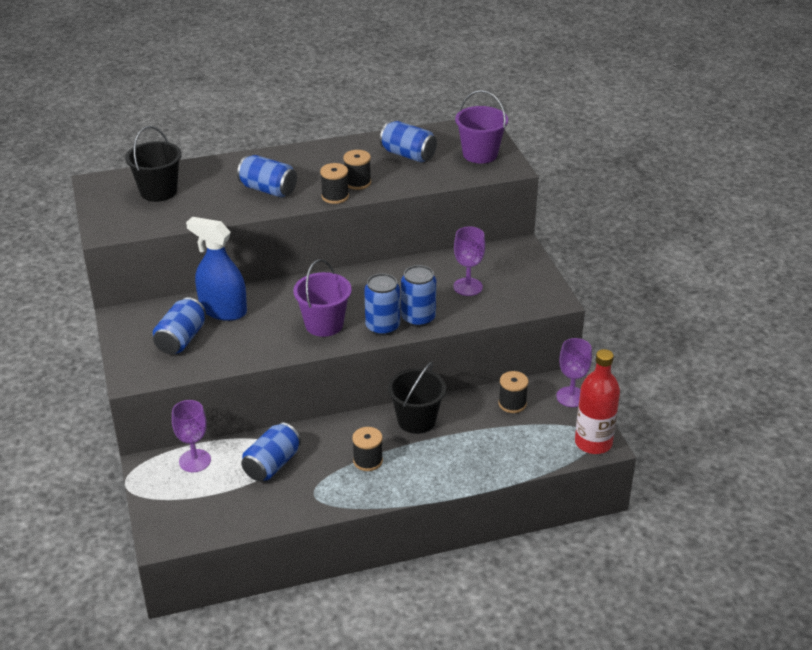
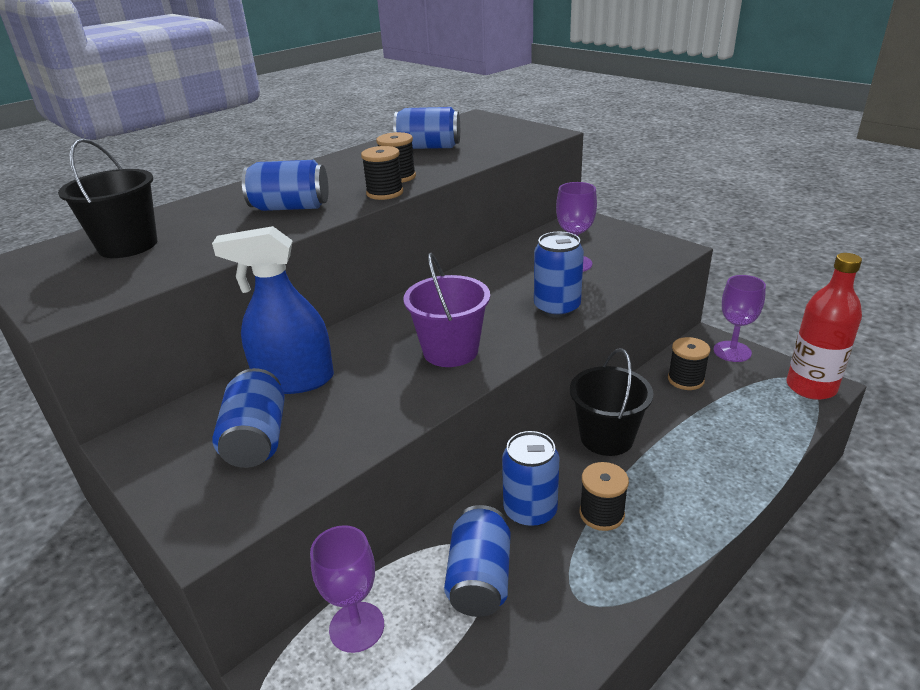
camera: 25 degrees left, 5 degrees down
(382, 327) = (526, 330): blue can -> blue can (530, 511)
(480, 154) = (503, 131): purple bucket -> none

